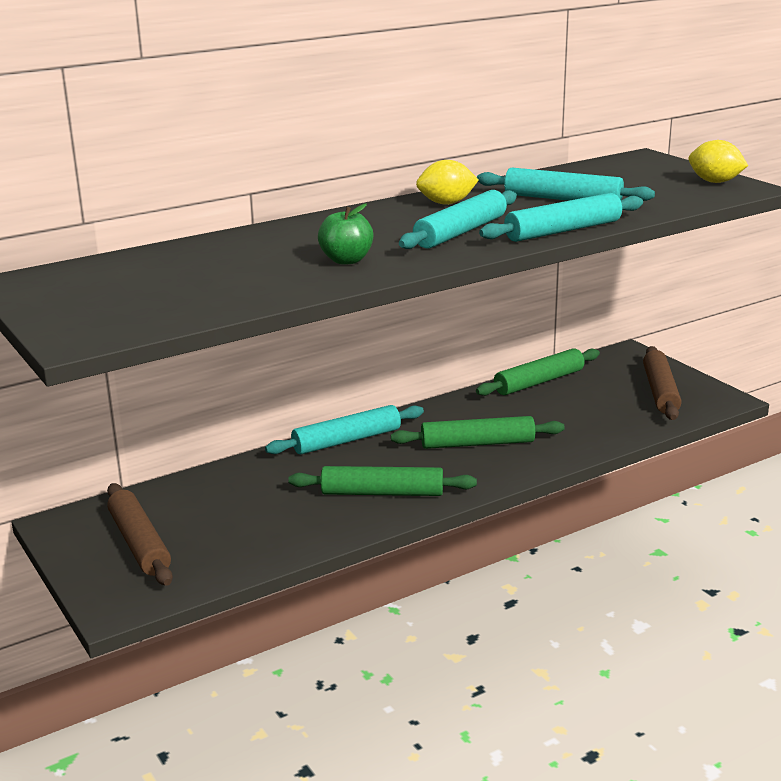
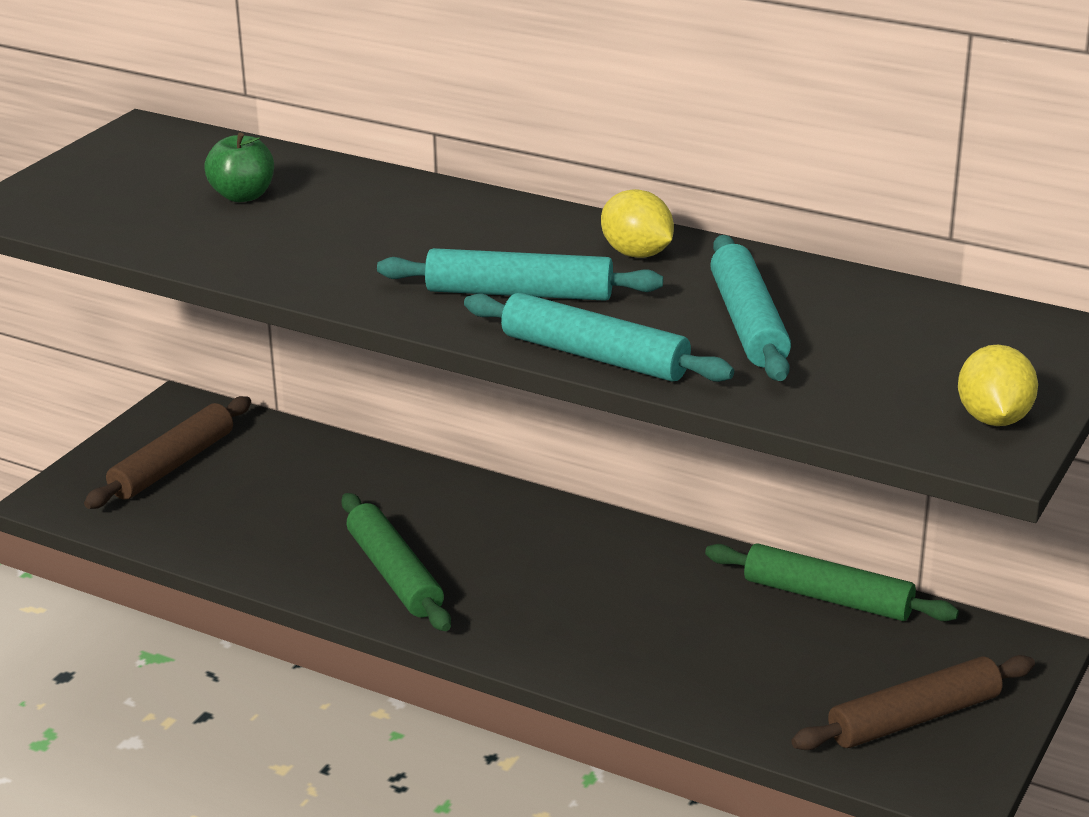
camera: 60 degrees right, 5 degrees up
(346, 260) = (344, 258): green apple -> green apple (243, 196)
(347, 440) = (504, 505): turquoise rolling pin -> none
(477, 443) = (584, 603): green rolling pin -> none

